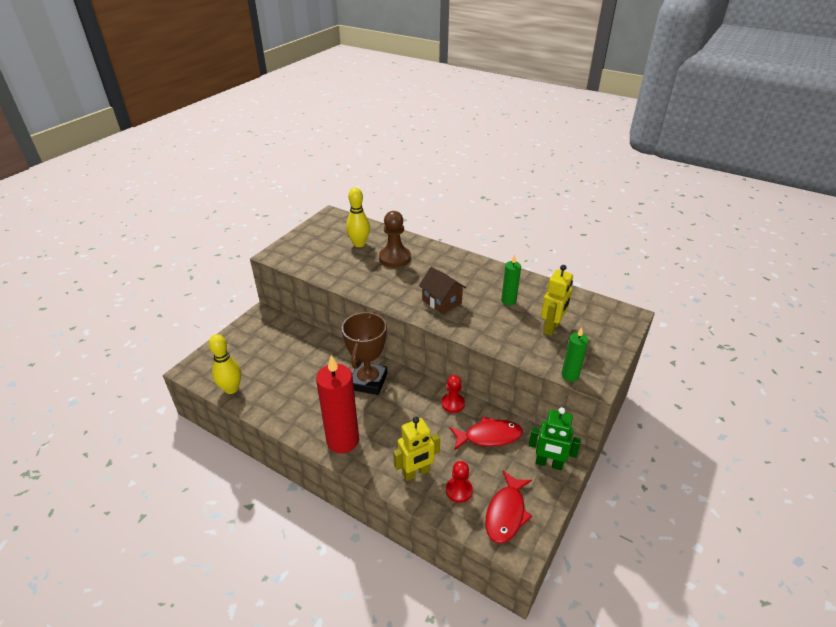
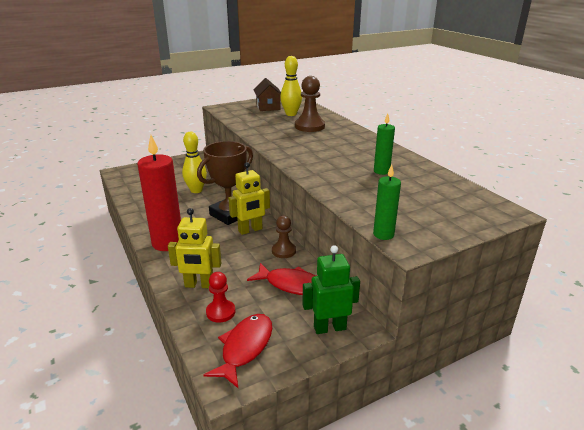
camera: 30 degrees right, 10 degrees down
(231, 389) = (130, 189): yellow bowling pin -> yellow bowling pin (196, 190)
(441, 301) = (317, 157): brown house -> brown house (268, 107)
(453, 403) = (283, 251): red pawn -> brown pawn
(506, 513) = (245, 348): red fish -> red fish turned 150 degrees clockwise
(549, 463) = (329, 328): green robot -> green robot turned 120 degrees clockwise
(551, 328) = (404, 198): yellow robot -> yellow robot (250, 230)

